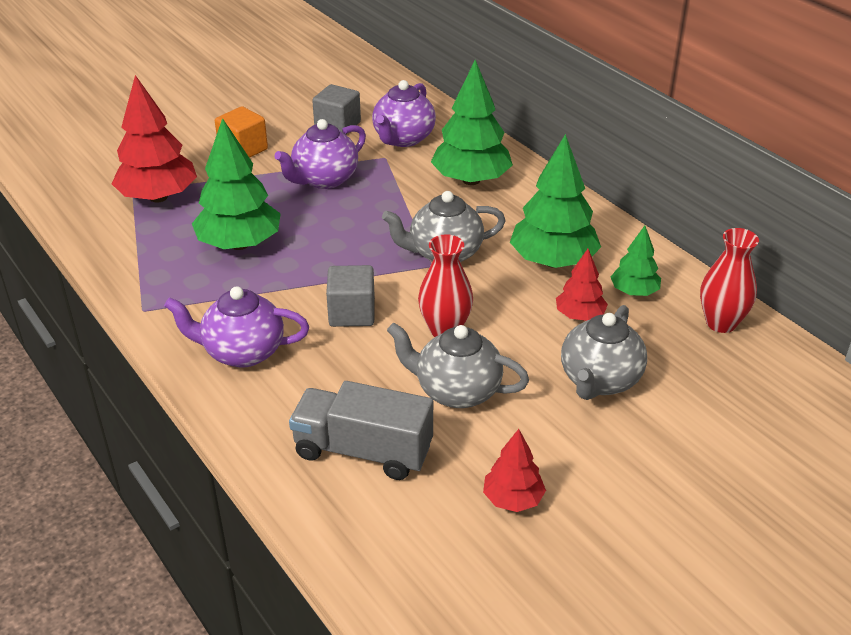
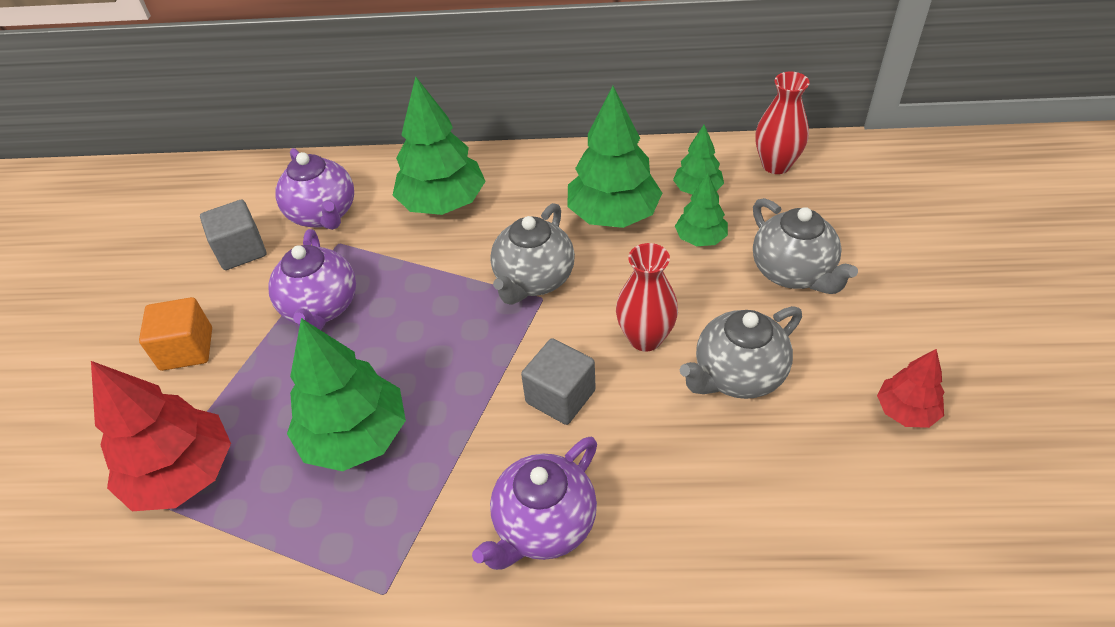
camera: 50 degrees left, 10 degrees up
(363, 451) = (773, 493): grey truck -> none
(579, 316) = (700, 239): red tree -> green tree

